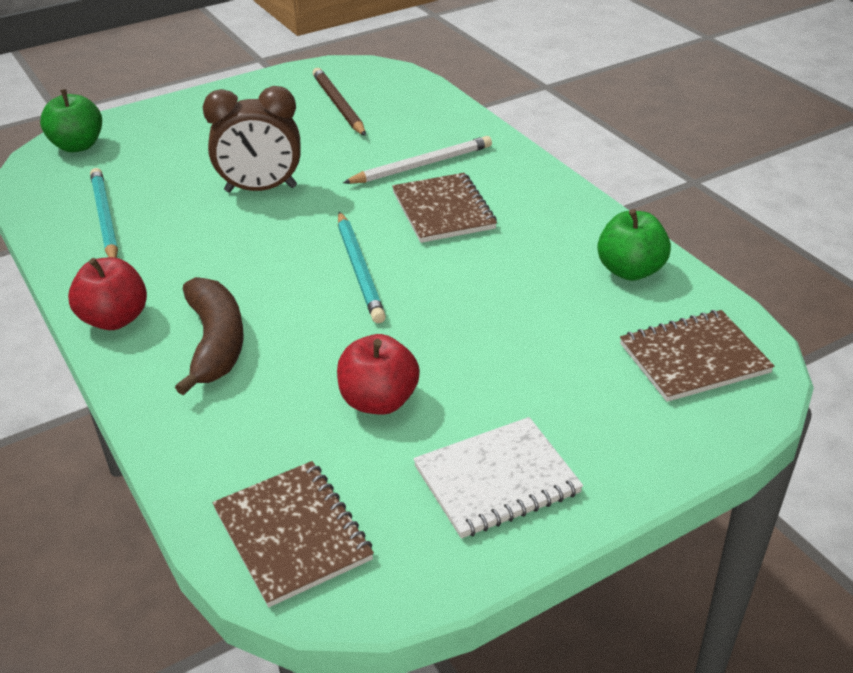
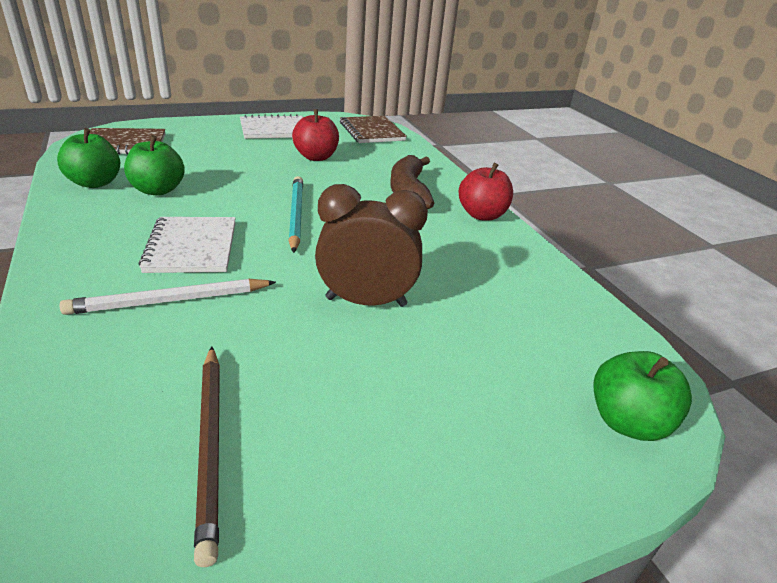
camera: 175 degrees left, 5 degrees down
(105, 218) = (527, 296): turquoise pencil -> none
(443, 210) = (191, 247): brown notebook -> white notebook
(547, 275) = (158, 190): none -> green apple

